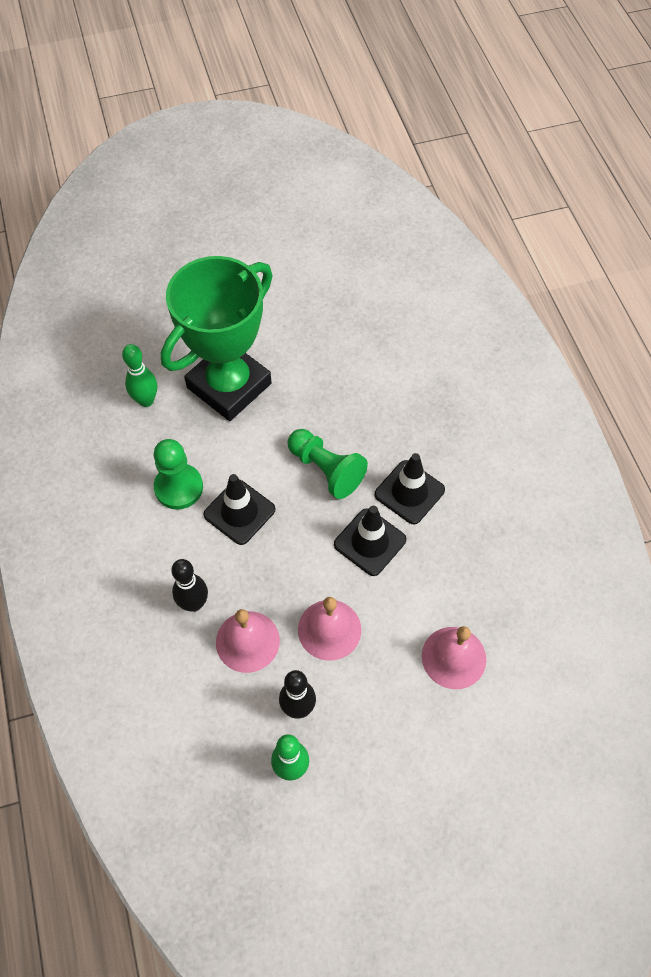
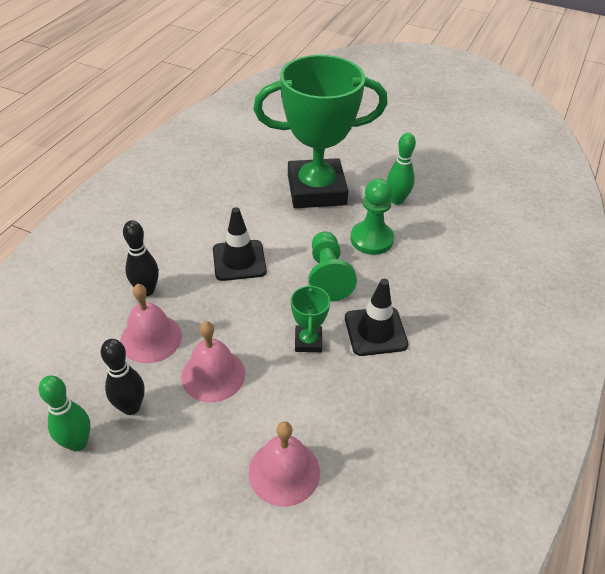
camera: 40 degrees right, 15 degrees down
(146, 400) = (255, 167): green bowling pin -> green bowling pin (397, 200)
(179, 487) = (218, 222): green pawn -> green pawn (371, 239)
(370, 542) = (308, 341): black traffic cone -> green trophy

